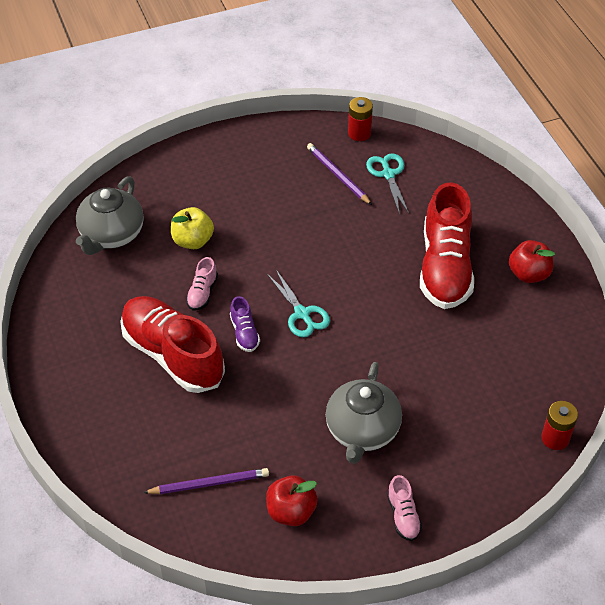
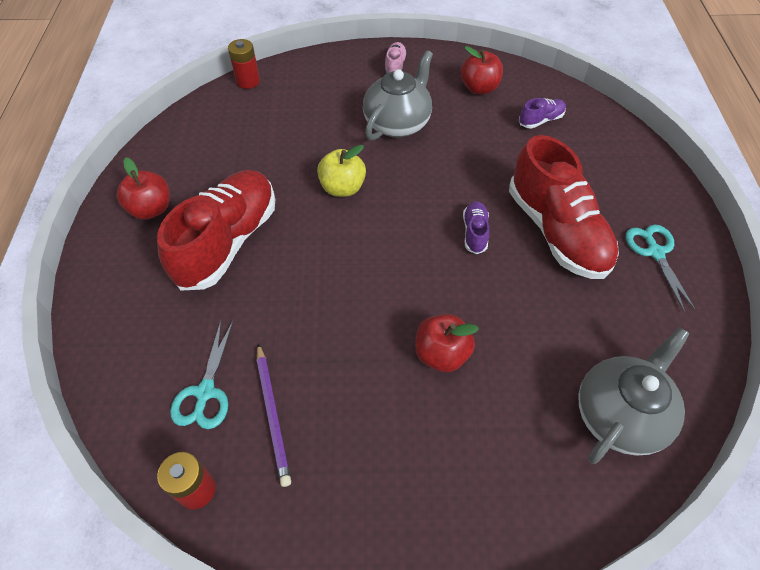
camera: 160 degrees left, 5 degrees up
(193, 241) = (507, 368): yellow apple -> yellow apple (342, 188)
(202, 293) = (510, 291): pink shoe -> none
(209, 483) = (540, 120): purple pencil -> purple shoe
(242, 237) = (441, 354): none -> red apple
(302, 314) = (406, 235): turquoise scissors -> turquoise scissors (655, 252)

